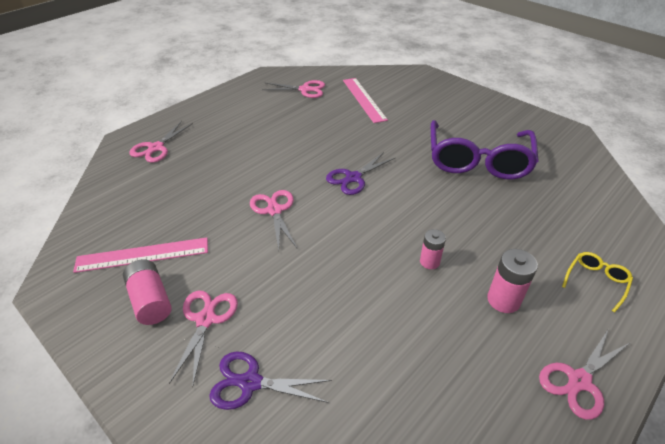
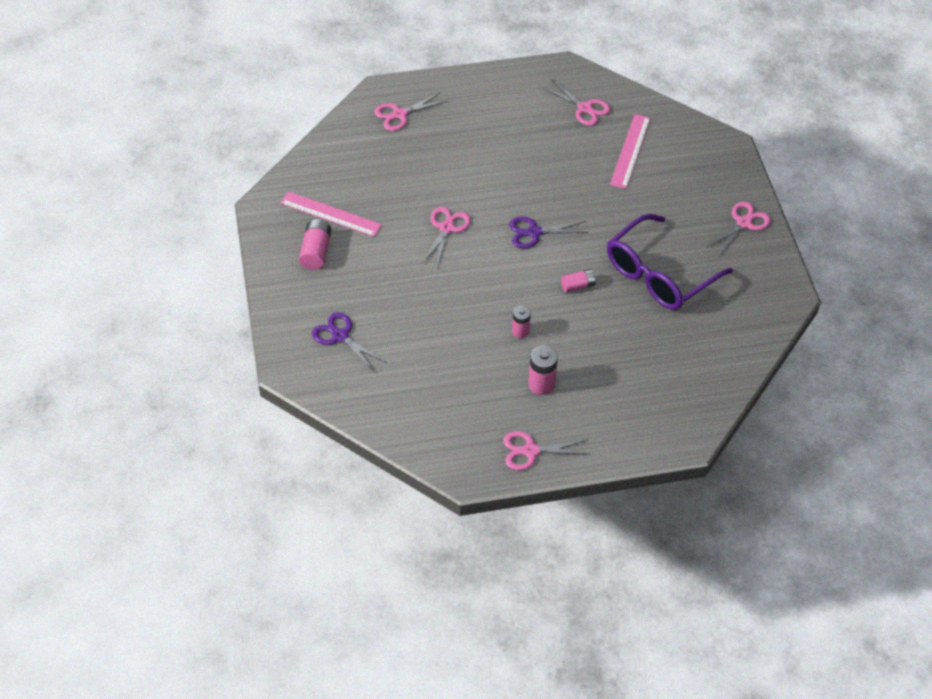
camera: 35 degrees right, 10 degrees up
(205, 319) = (341, 284): pink scissors -> pink scissors (743, 223)
(431, 198) = (578, 285): none -> pink battery
(596, 282) = (622, 413): yellow glasses -> none

